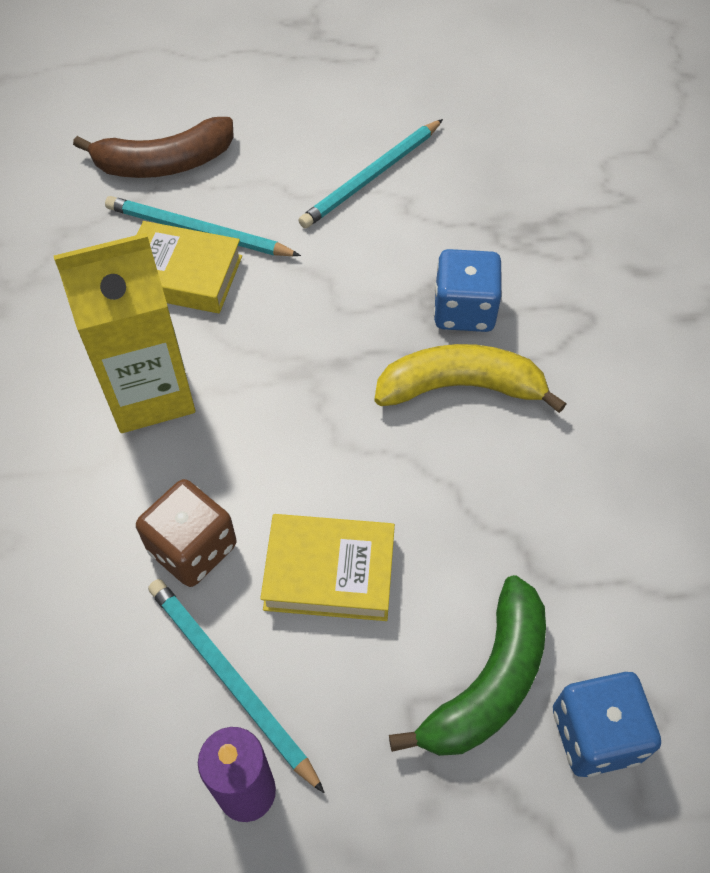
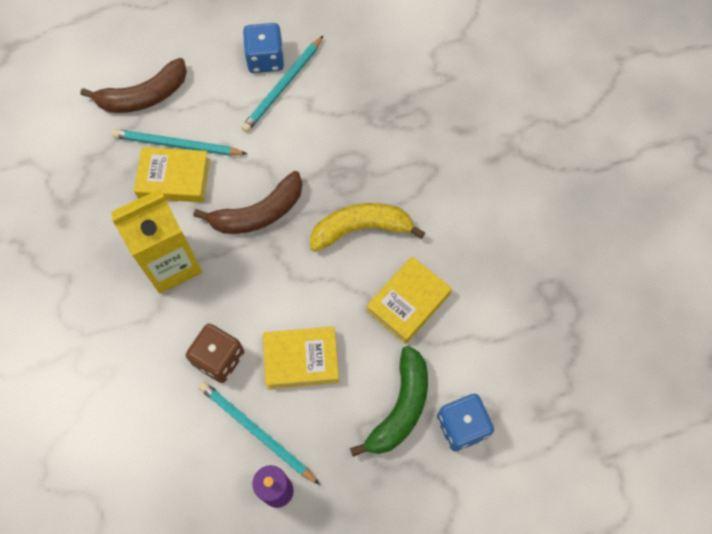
camera: 10 degrees left, 10 degrees up
(301, 341) = (258, 213): none -> brown banana
(464, 310) = (356, 176): blue dice -> blue dice (265, 59)
(524, 510) = (408, 302): none -> yellow book

